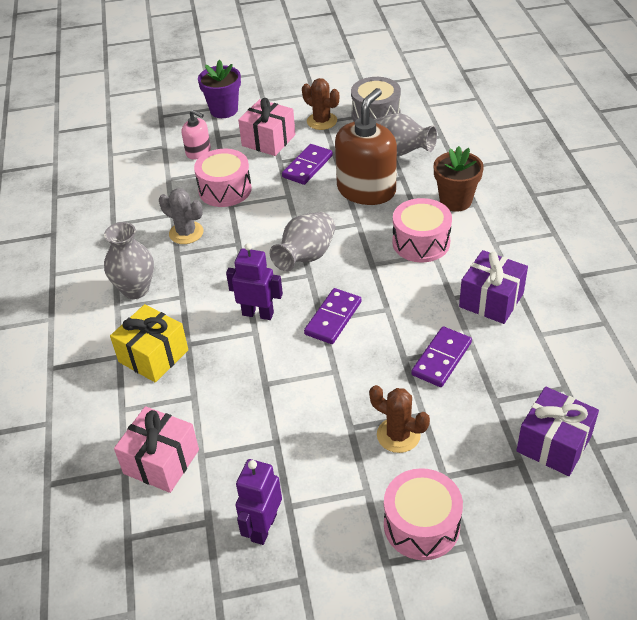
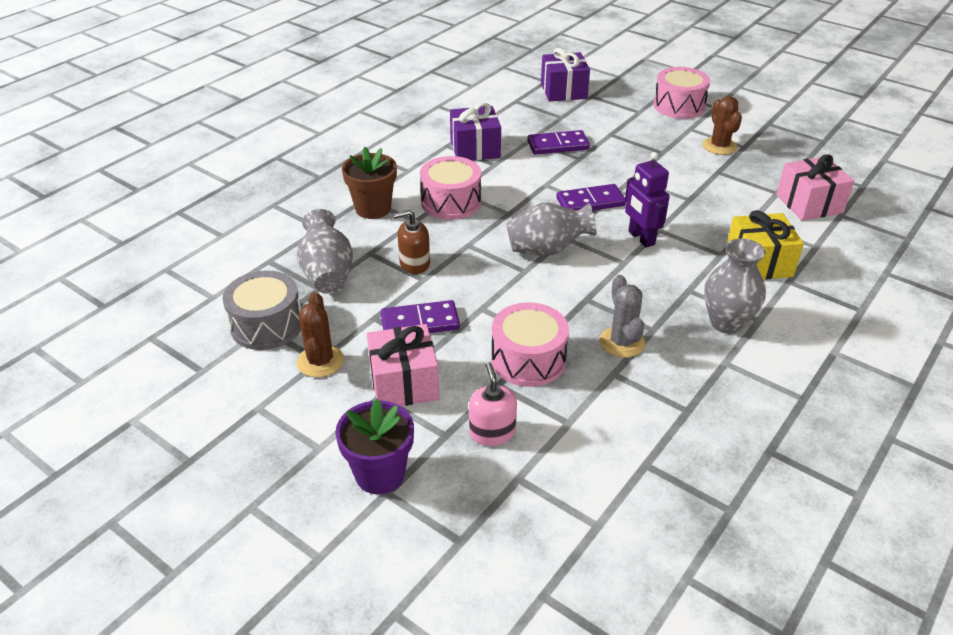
camera: 135 degrees left, 5 degrees down
(263, 527) = (769, 147): purple robot -> none
(366, 190) = (414, 263): brown soap dispenser -> brown soap dispenser, size x0.51
(398, 435) = (639, 135): brown cactus -> brown cactus (719, 146)

